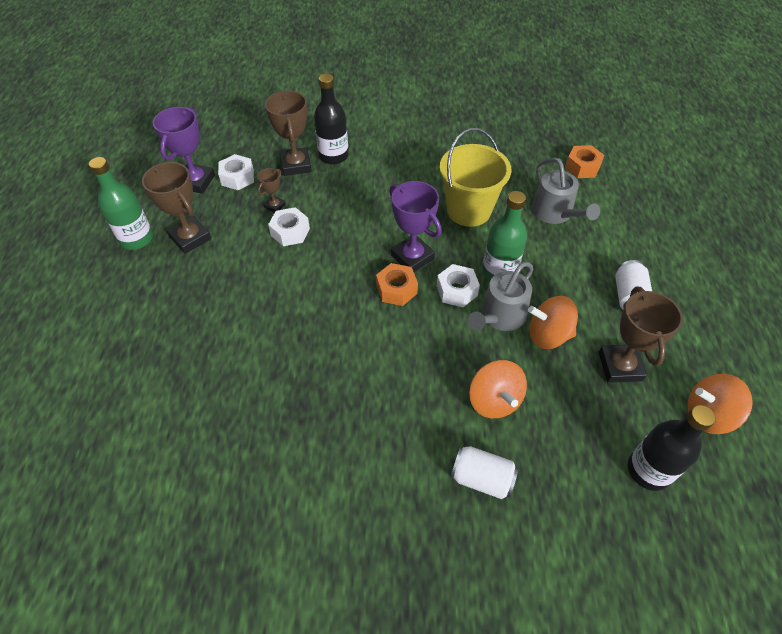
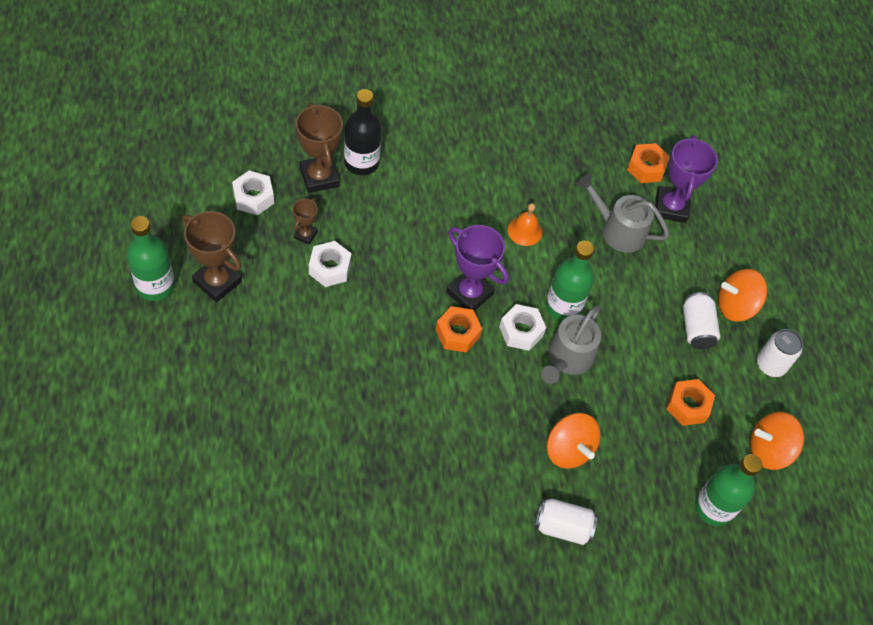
camera: 15 degrees left, 5 degrees up
(196, 182) = (205, 205): purple trophy -> purple trophy (671, 207)
(468, 210) = (524, 231): yellow bucket -> orange bell
(548, 335) = (617, 376): orange spinning top -> orange spinning top (735, 306)
(555, 213) = (618, 230): grey watering can -> grey watering can turned 150 degrees clockwise
(620, 366) = (688, 406): brown trophy -> orange nut
(648, 470) = (713, 507): black bottle -> green bottle
(706, 333) = (770, 365): none -> white can

